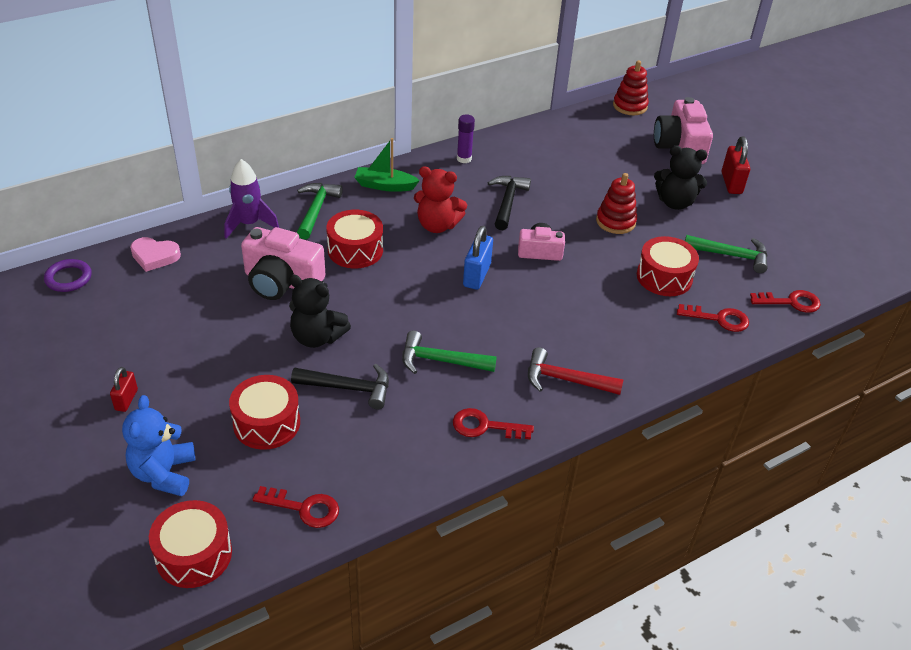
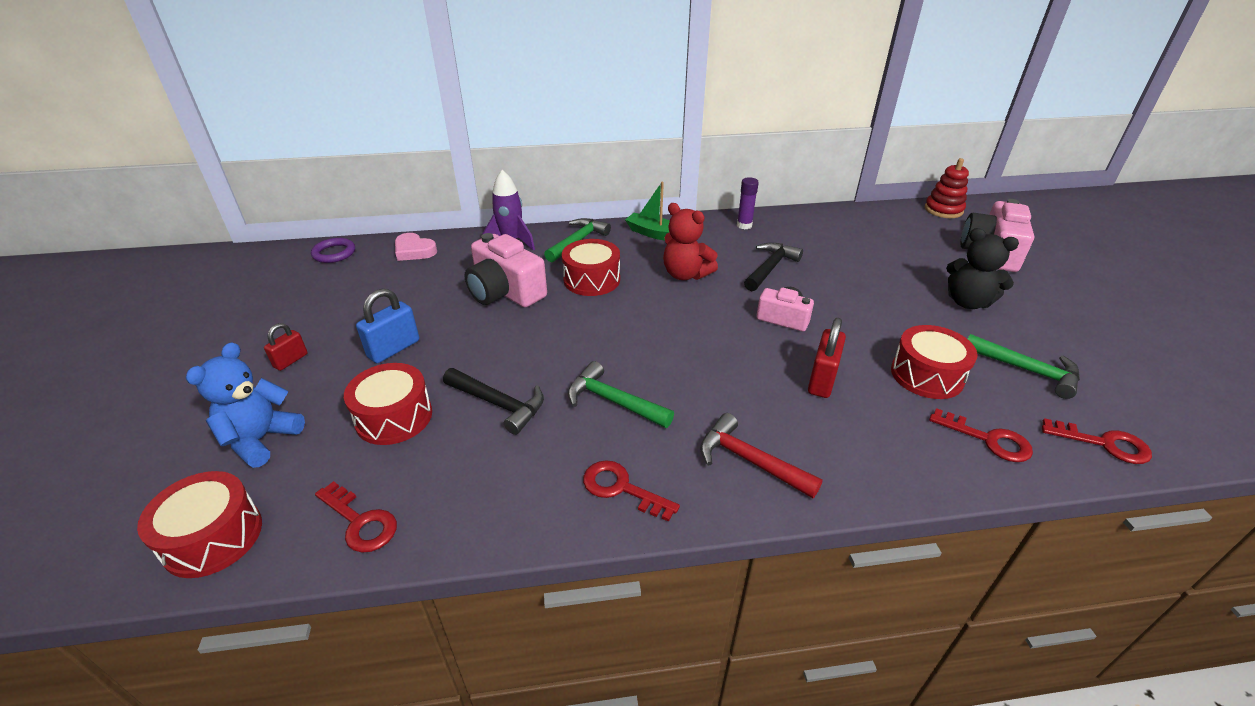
camera: 25 degrees right, 5 degrees down
(317, 337) = (502, 347): black teddy bear -> none
(476, 275) = (701, 326): blue padlock -> blue padlock (394, 349)
(615, 221) = (886, 307): red stacking toy -> none
(731, 183) = (1047, 296): red padlock -> red padlock (822, 380)

